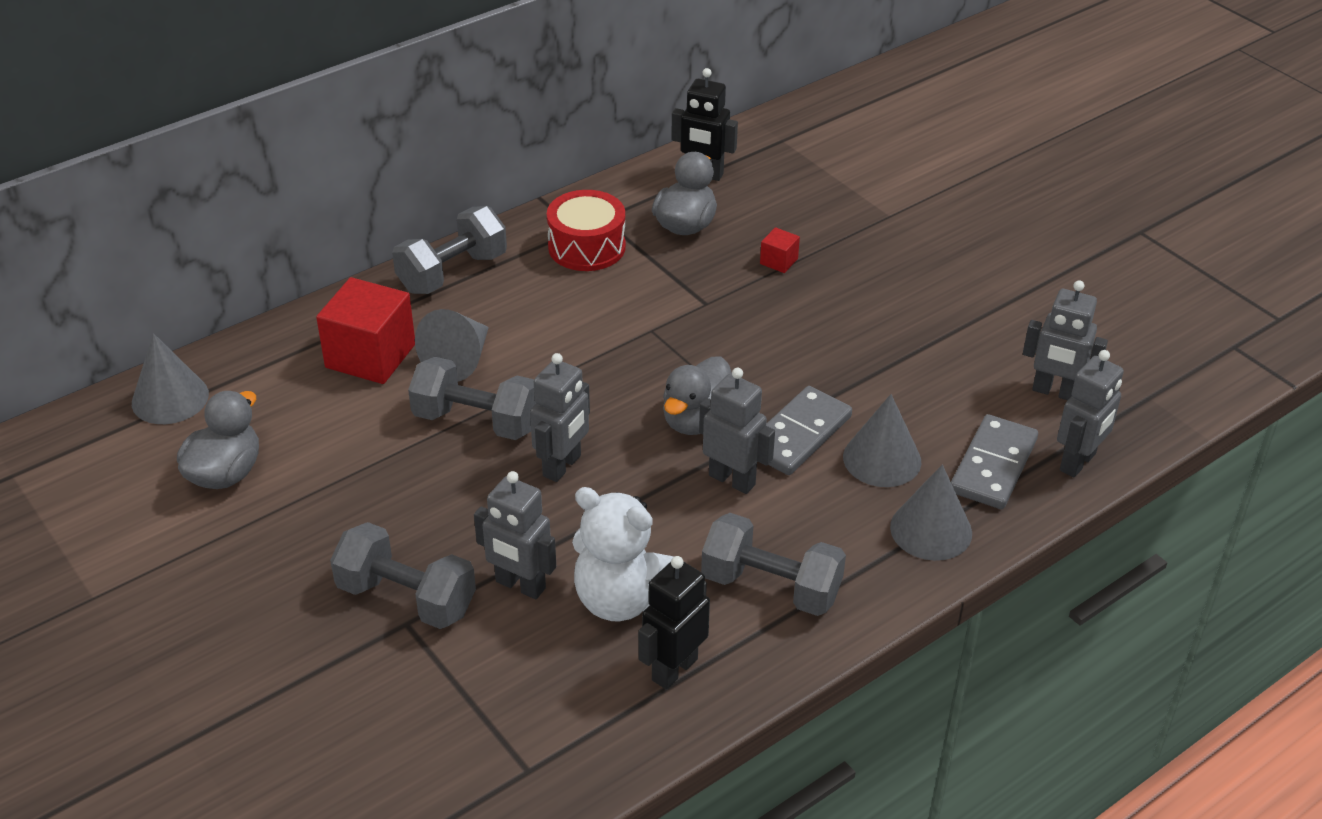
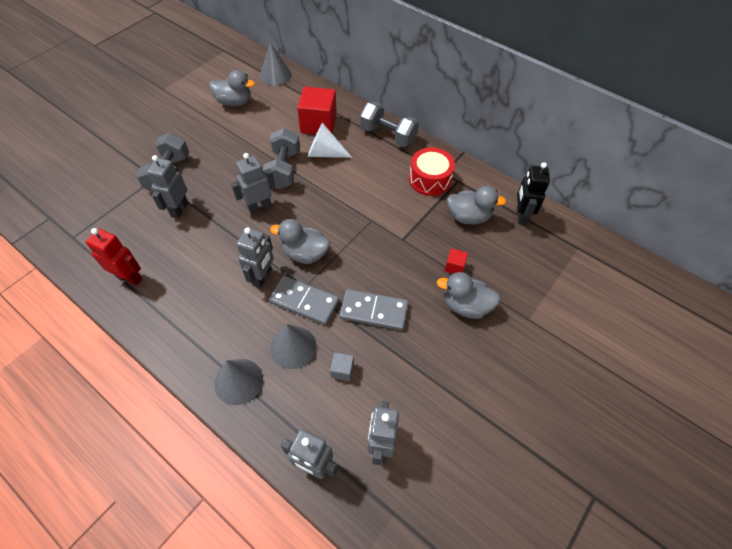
camera: 75 degrees right, 15 degrees up
(459, 360) = (324, 153): grey cone -> white cone
(562, 466) = (259, 207): grey robot -> grey robot turned 135 degrees clockwise
(622, 599) = (173, 248): white teddy bear -> none
(674, 669) = (130, 277): black robot -> red robot
(771, 587) = (186, 308): grey dumbbell -> none
(852, 267) = (465, 306): none -> grey duck
(934, 411) = (342, 370): none -> grey cube
(993, 466) = (300, 410): grey domino -> grey domino (374, 311)

